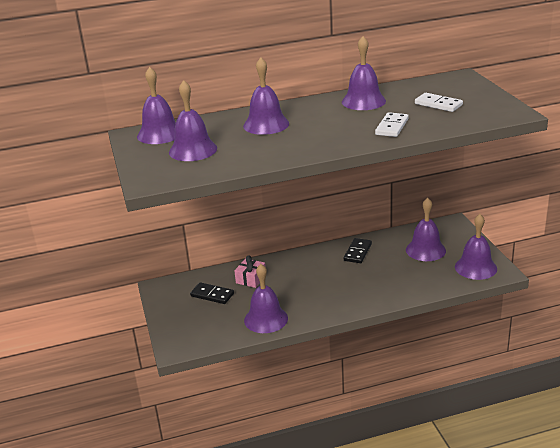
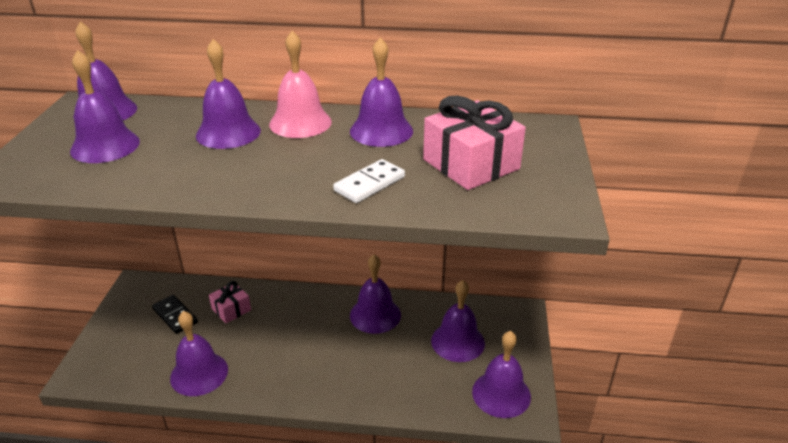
camera: 20 degrees right, 5 degrees up
(306, 109) = (300, 123): none -> pink bell
(357, 252) = (375, 315): black domino -> purple bell
(438, 104) = (471, 164): white domino -> pink gift

